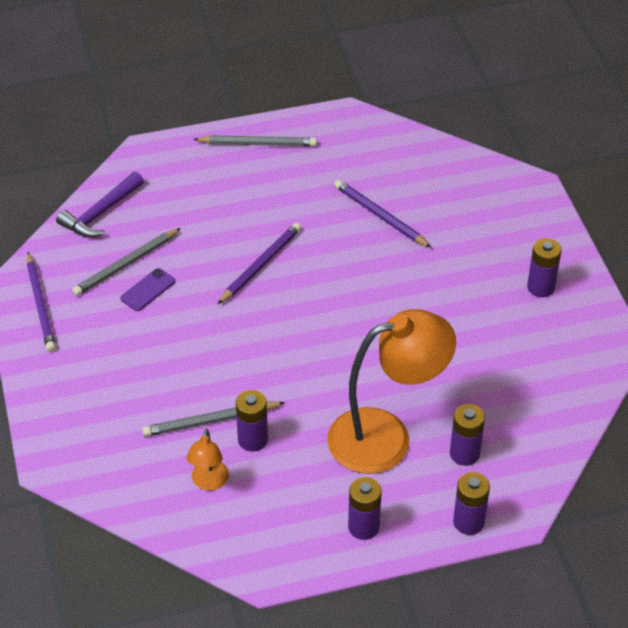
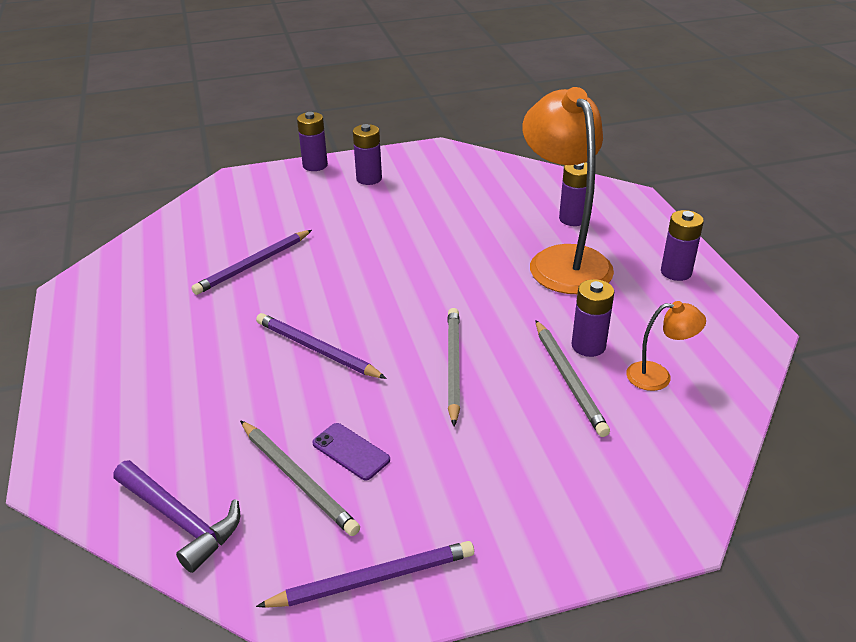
camera: 90 degrees left, 10 degrees down
(258, 143) = (90, 360): grey pencil -> grey pencil (453, 366)
(468, 522) = (648, 218): purple battery -> purple battery (315, 165)

